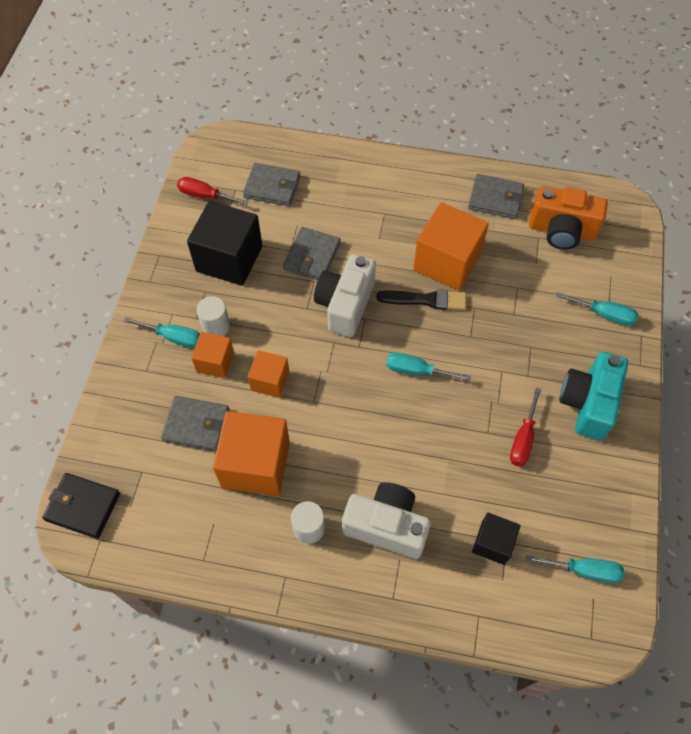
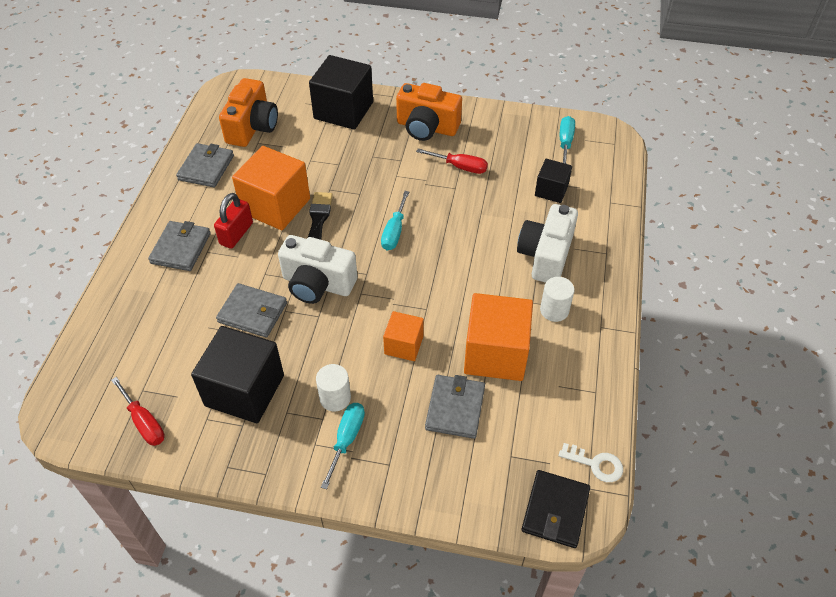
camera: 90 degrees left, 10 degrees down
(123, 549) = (596, 464): none -> white key
(205, 195) = (144, 422): red screwdriver -> red screwdriver turned 60 degrees counterclockwise
(215, 362) = (380, 396): orange cube -> none
(272, 187) = (147, 352): grey wallet -> grey wallet (181, 248)
(407, 233) = (236, 234): none -> red padlock
(588, 403) = (427, 127): turquoise camera -> orange camera
(604, 314) = (343, 110): turquoise screwdriver -> black cube

